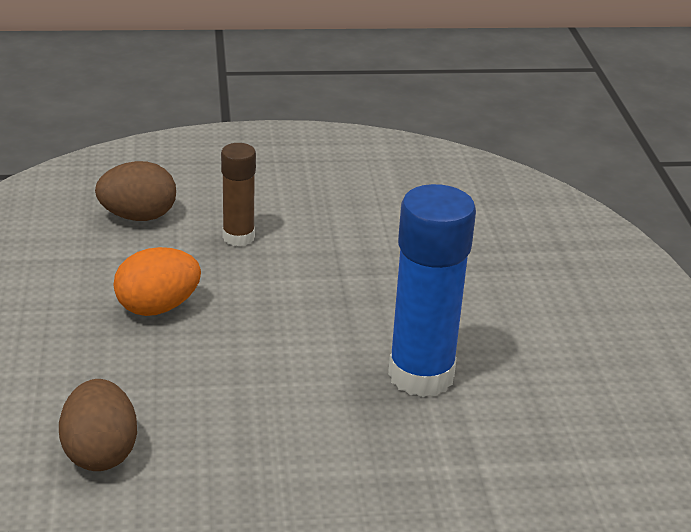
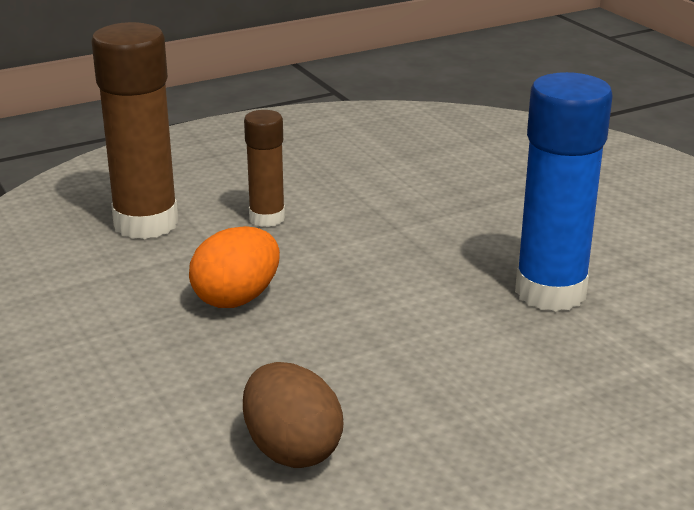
camera: 20 degrees left, 5 degrees down
(138, 216) = (146, 223): brown egg -> brown glue stick

